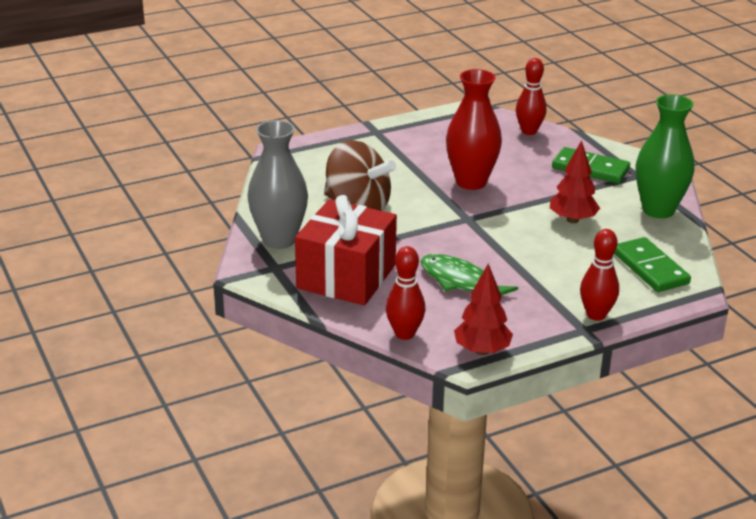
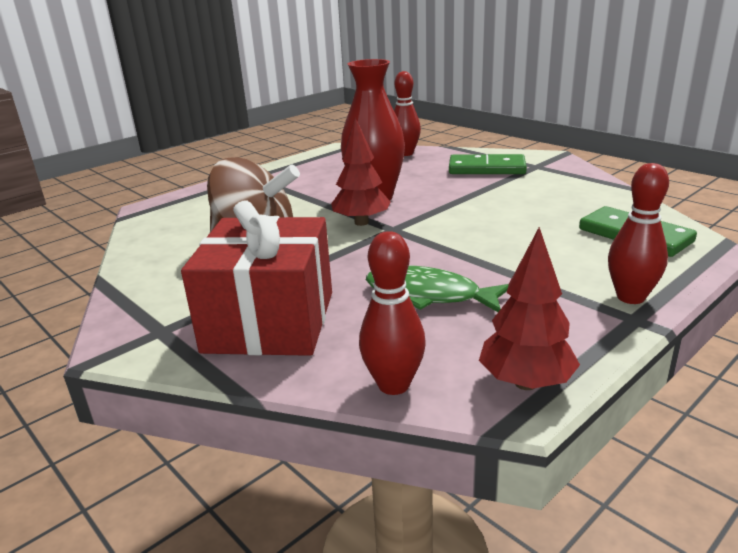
camera: 15 degrees left, 5 degrees down
(279, 240) = (161, 295): grey vase -> none
(572, 220) = (508, 209): red tree -> red tree (361, 222)
(658, 210) = (584, 186): green vase -> none

